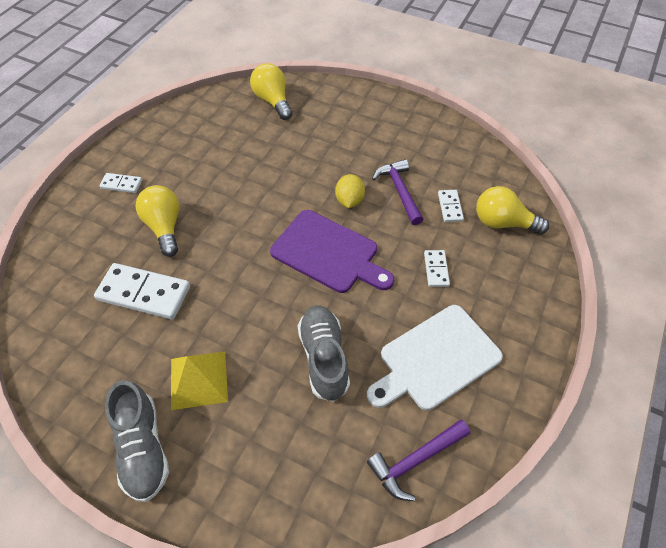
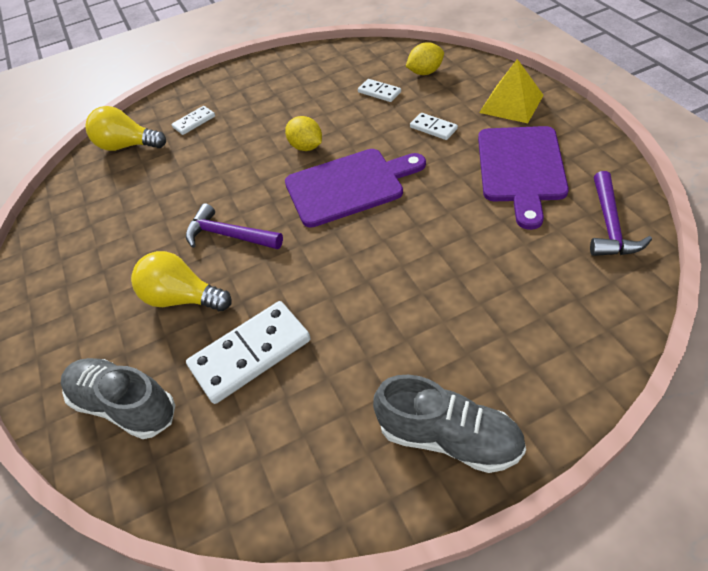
camera: 45 degrees left, 5 degrees down
(121, 184) = (79, 314): white domino -> white domino (194, 122)
(198, 380) = (404, 349): yellow pyramid -> yellow pyramid (511, 104)
(324, 358) = (460, 239): grey shoe -> grey shoe (125, 405)
(399, 191) = (331, 112): purple hammer -> purple hammer (229, 235)
(435, 359) = (521, 168): white cutting board -> purple cutting board
(503, 223) = (425, 72): yellow light bulb -> yellow lemon

